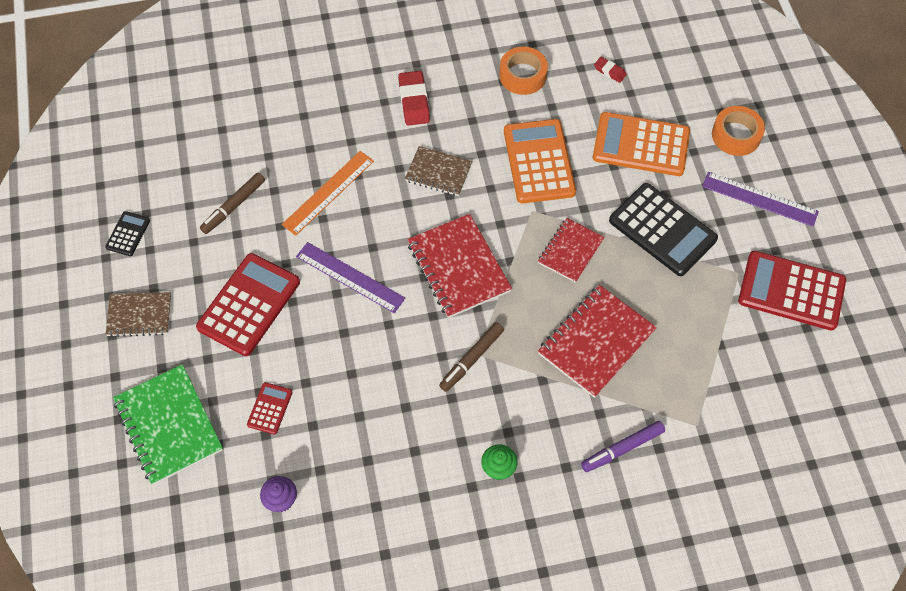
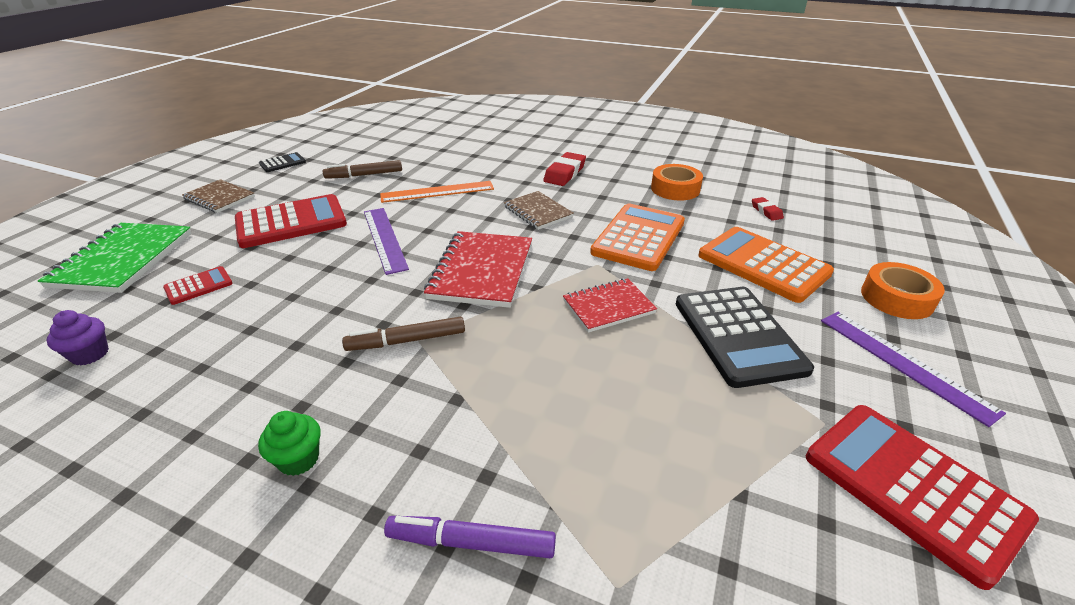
camera: 35 degrees right, 25 degrees down
(596, 342) = (559, 397): red notebook -> none

